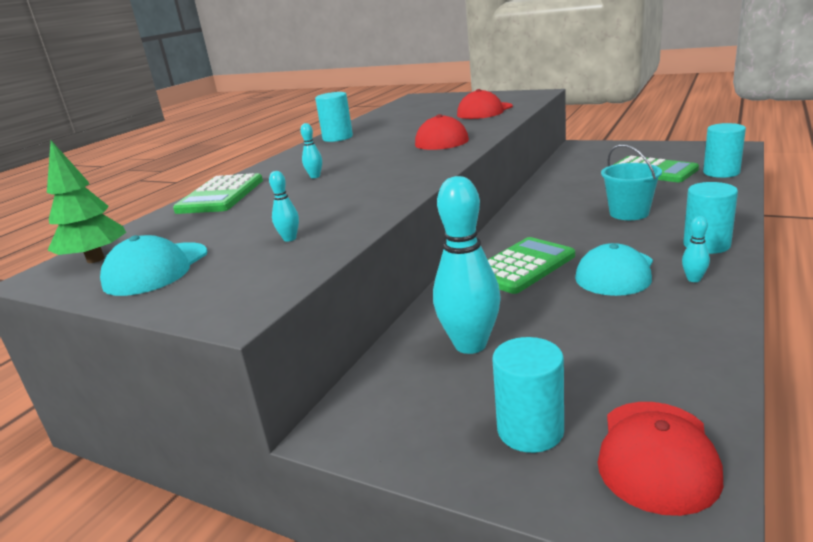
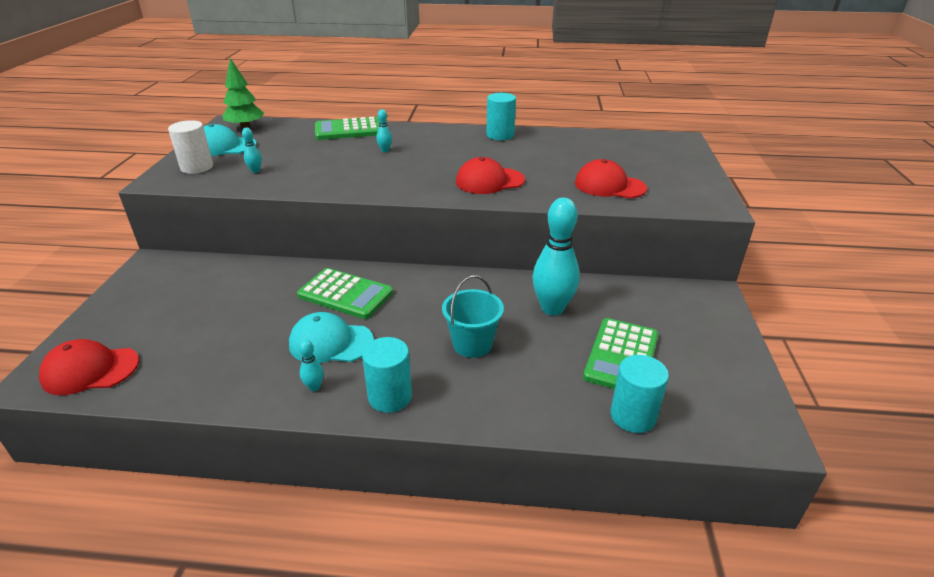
camera: 65 degrees right, 10 degrees up
(219, 282) = (197, 167): none -> white cylinder
(470, 344) = (227, 289): turquoise bowling pin -> turquoise bowling pin (552, 308)
(530, 430) = (128, 323): turquoise cylinder -> none

